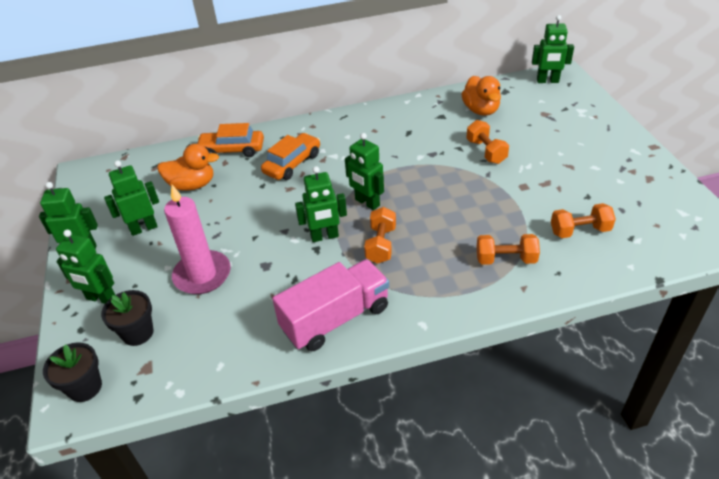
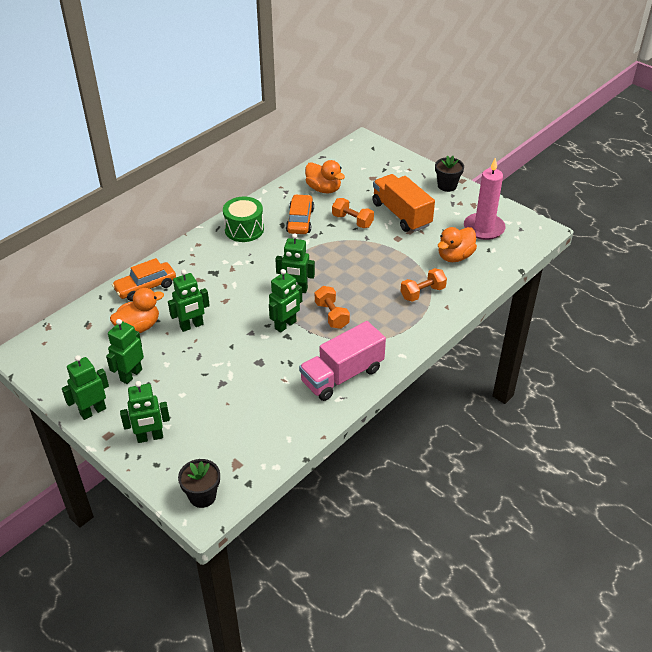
camera: 35 degrees left, 0 degrees up
(138, 333) = (206, 446): black flower pot -> black flower pot (447, 186)
(202, 275) = (216, 388): pink candle -> pink candle (484, 228)
(292, 163) = (209, 280): orange car -> orange car (300, 220)
(335, 318) = (342, 375): pink truck -> pink truck turned 150 degrees counterclockwise
(367, 125) = (244, 229): none -> green drum
(547, 81) = (355, 150): green robot -> green robot (191, 326)
(548, 162) = (401, 214): none -> orange truck
(579, 231) = (455, 256): orange dumbbell -> orange duck

